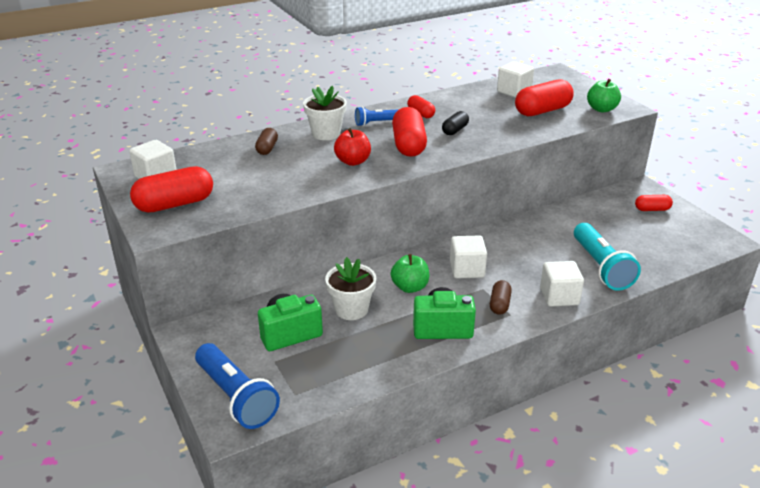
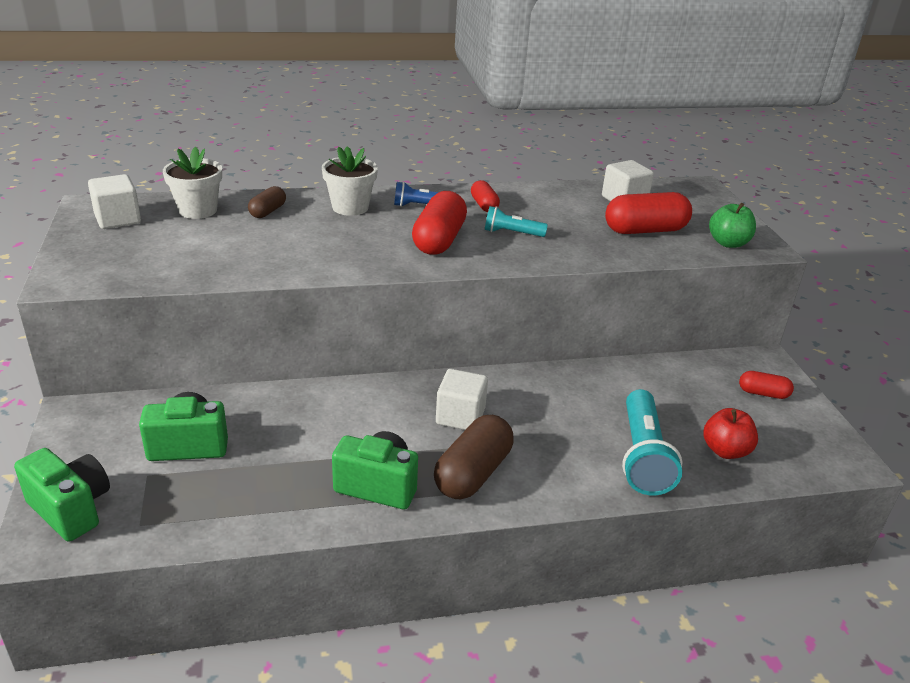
camera: 15 degrees right, 0 degrees up
(175, 204) = (110, 255): red capsule -> none
(236, 397) = (71, 509): blue flashlight -> green camera
(351, 309) = (283, 432): white flower pot -> white flower pot (198, 210)
(353, 161) = (355, 246): red apple -> red apple (725, 450)
(410, 287) = (373, 422): green apple -> none
(455, 130) = (511, 233): black capsule -> turquoise flashlight
(499, 304) = (472, 473): brown capsule -> brown capsule, size x1.83
(559, 296) = (559, 482): white cube -> none

